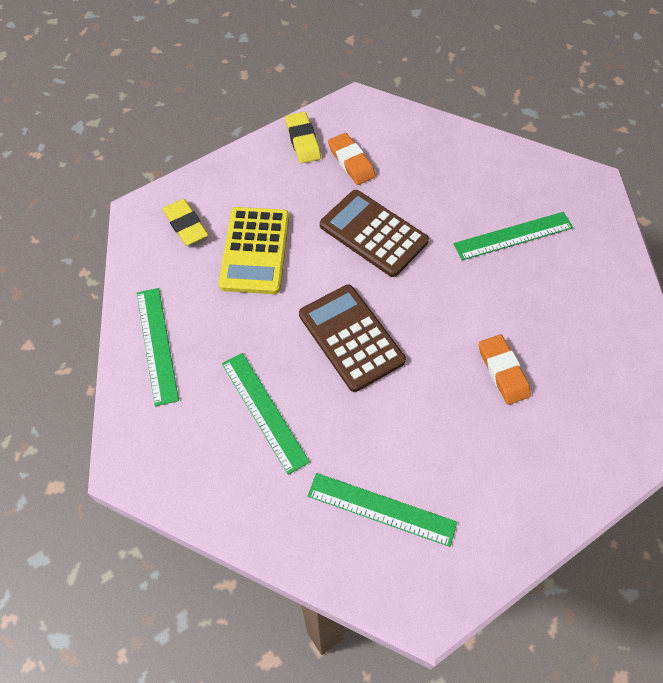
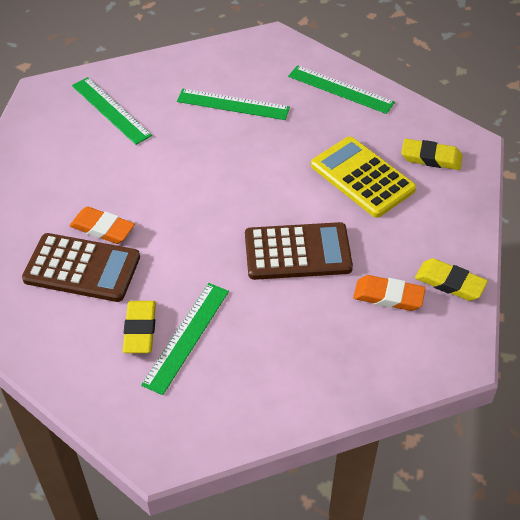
camera: 135 degrees right, 10 degrees down
(351, 338) = (229, 175): brown calculator -> brown calculator (82, 268)
(381, 509) = (111, 110): green ruler -> green ruler turned 75 degrees clockwise
(542, 265) = (140, 329): none -> yellow eraser

